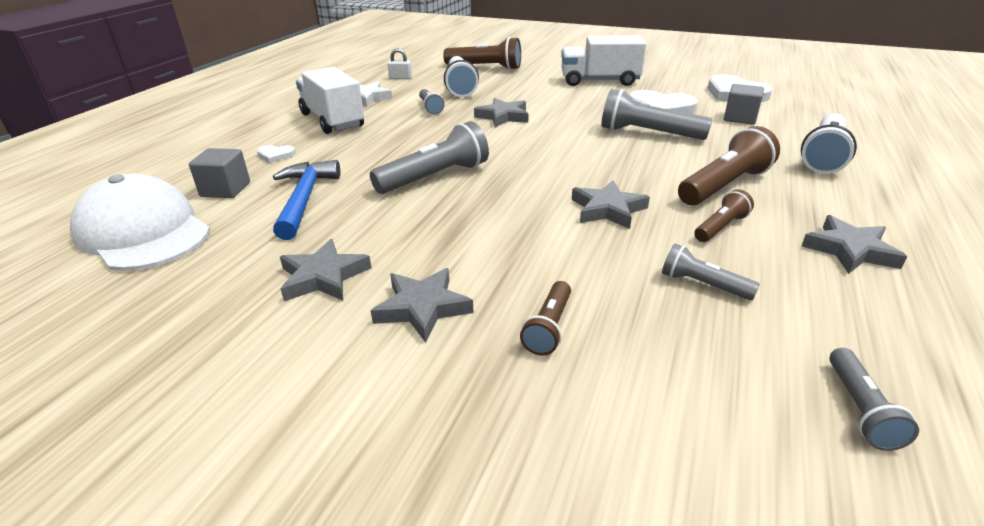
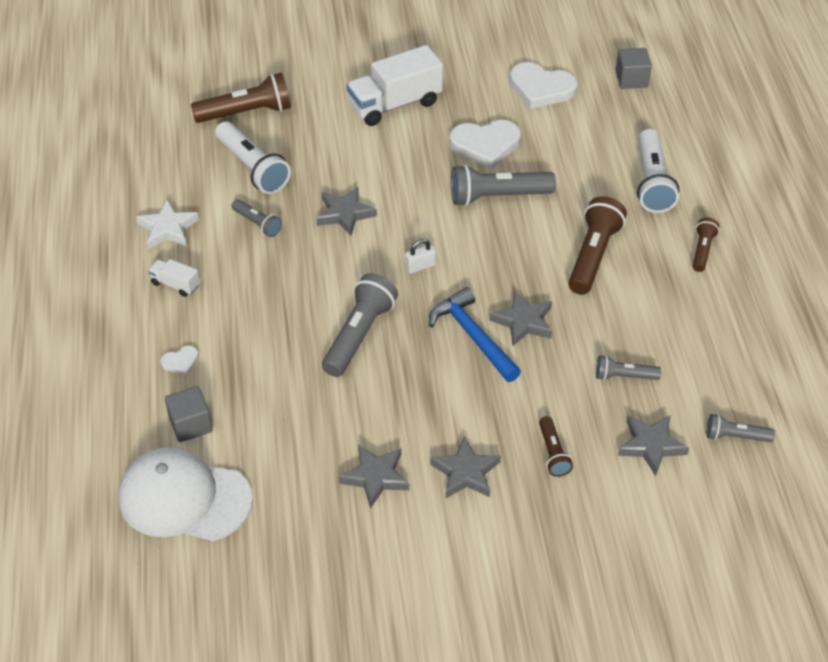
camera: 30 degrees left, 15 degrees up
(304, 199) = (275, 408): blue hammer -> blue hammer (473, 336)
(332, 120) = (175, 284): white truck -> white truck, size x0.47
(400, 78) = (165, 170): white padlock -> white padlock (420, 266)
(720, 227) = (611, 311): brown flashlight -> brown flashlight (702, 250)
(740, 118) = (564, 138): grey cube -> grey cube (631, 79)
(850, 250) = (700, 302): grey star -> grey star (651, 446)
(860, 409) = (735, 436): grey flashlight -> grey flashlight turned 120 degrees clockwise

